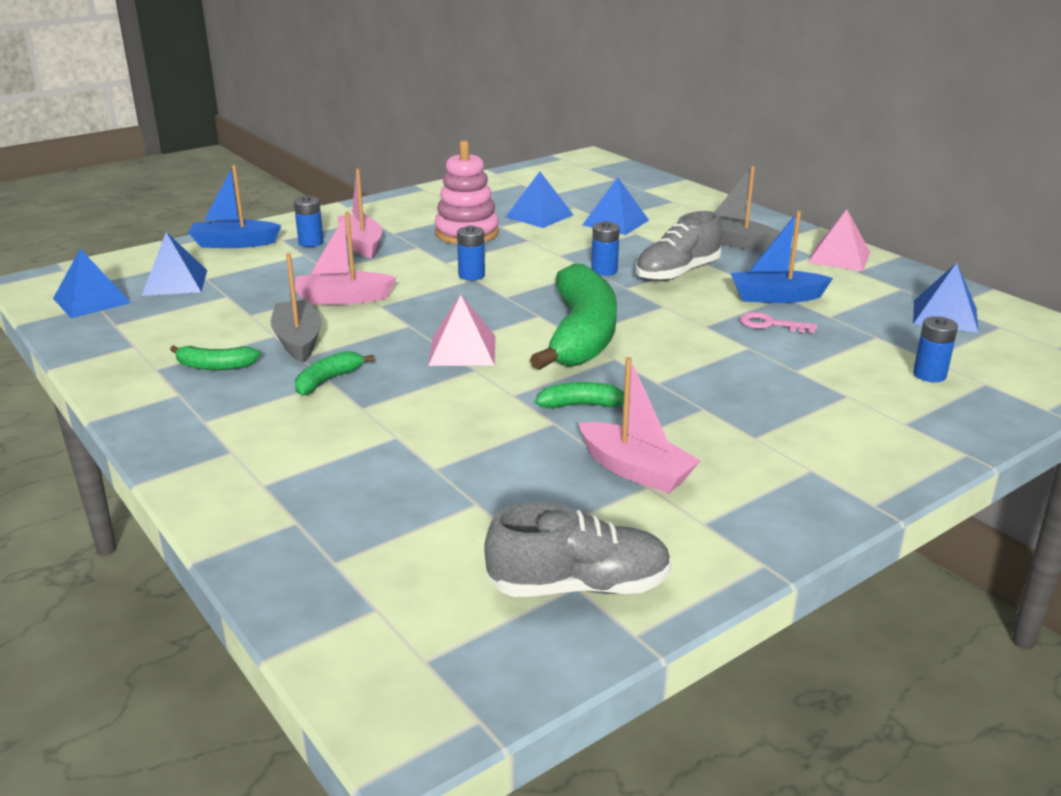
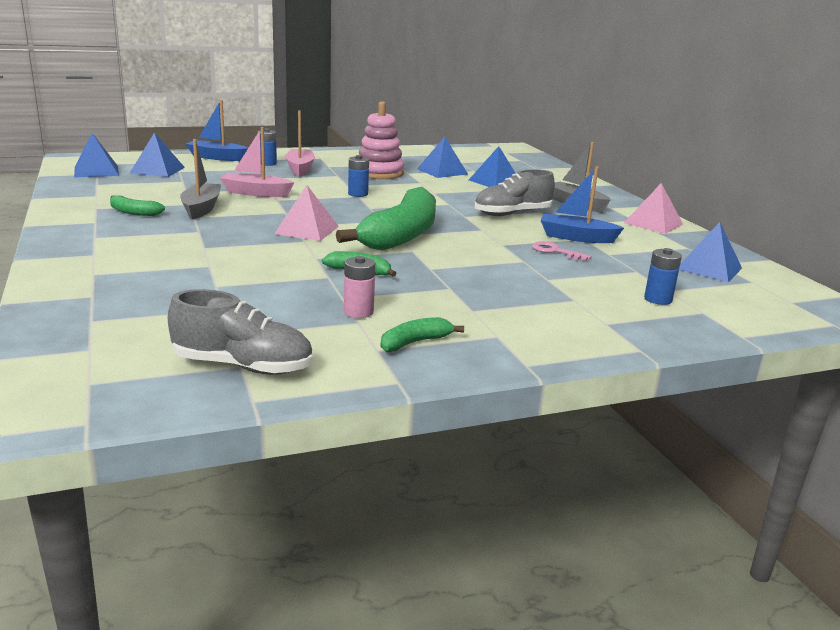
camera: 15 degrees right, 5 degrees down
(328, 380) = (197, 230): green banana -> green banana (415, 342)
(604, 271) = (457, 205): blue battery -> none
(635, 470) = (358, 312): pink boat -> pink battery

